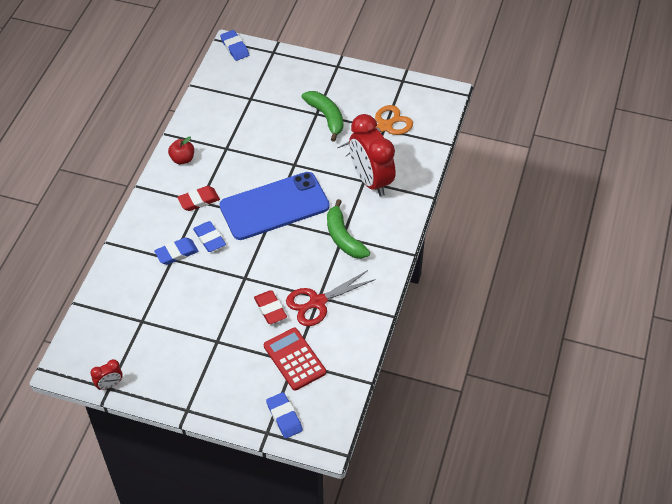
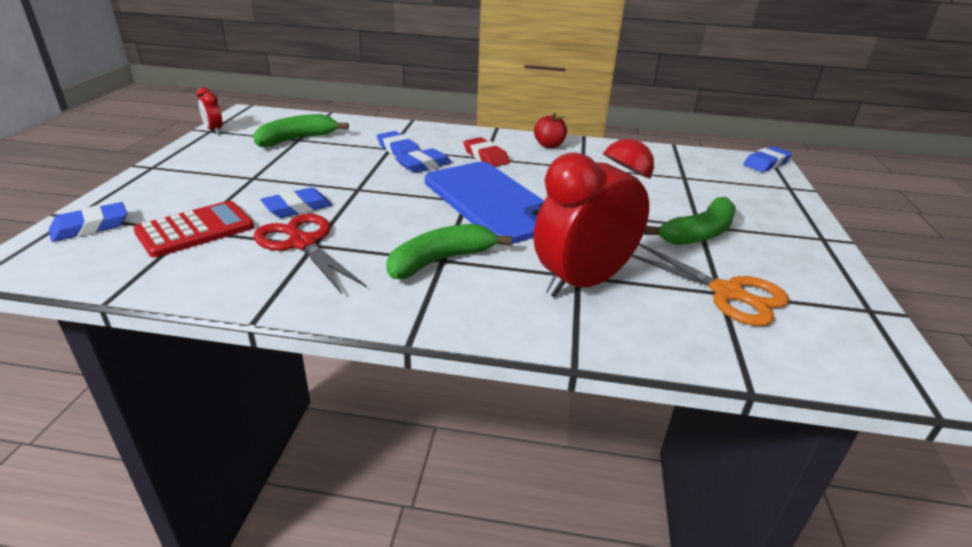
camera: 80 degrees right, 20 degrees down
(142, 321) = (297, 139): none -> green banana
(270, 309) = (297, 208): red eraser -> blue eraser

